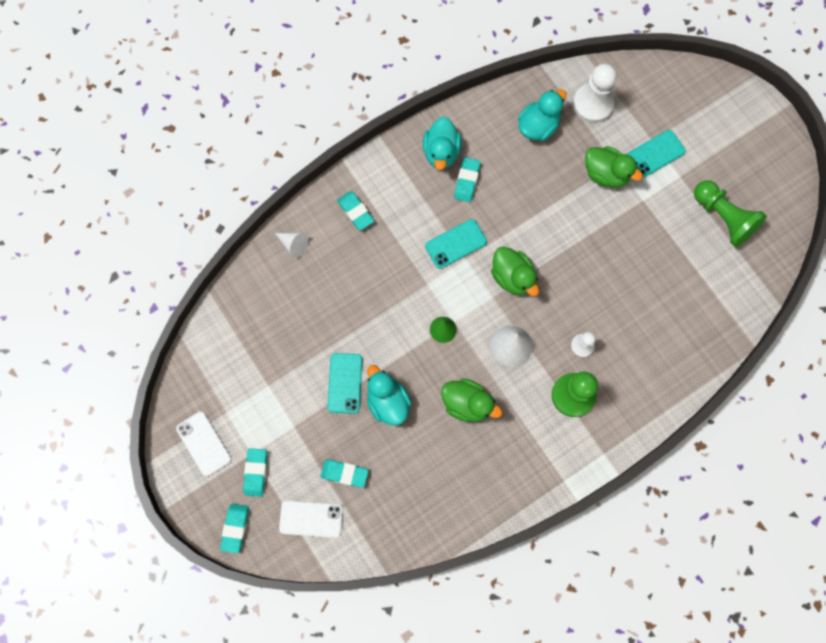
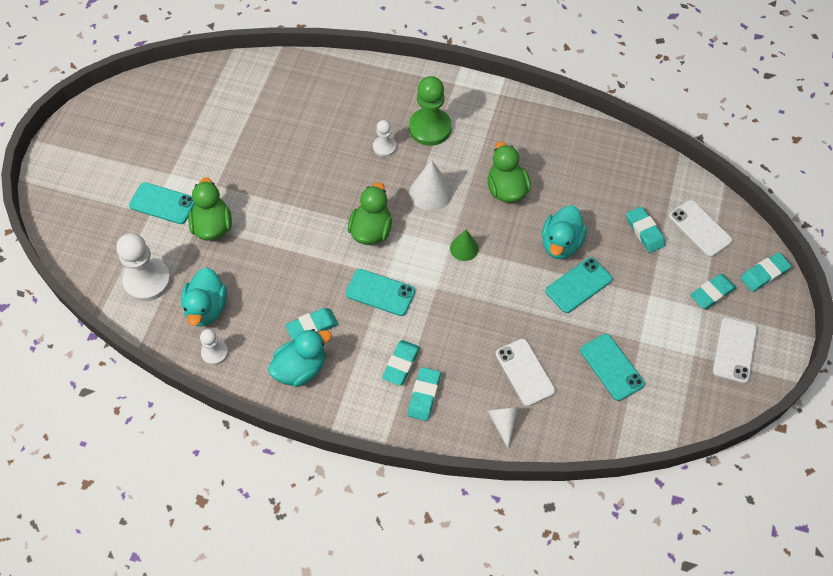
camera: 130 degrees left, 15 degrees down
(267, 348) = (611, 367): none -> turquoise phone
(315, 288) = (525, 372): none -> white phone
(390, 215) = (401, 364): none -> turquoise eraser
(498, 109) = (214, 353): none -> white pawn
(538, 126) = (207, 308): turquoise duck -> turquoise duck turned 90 degrees counterclockwise
(723, 218) = (186, 123): green pawn -> none

